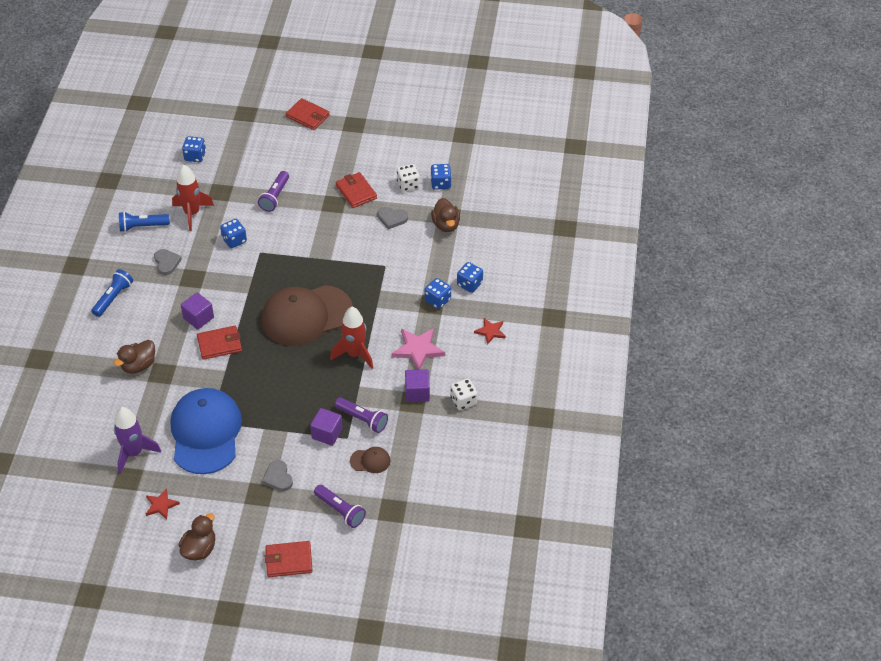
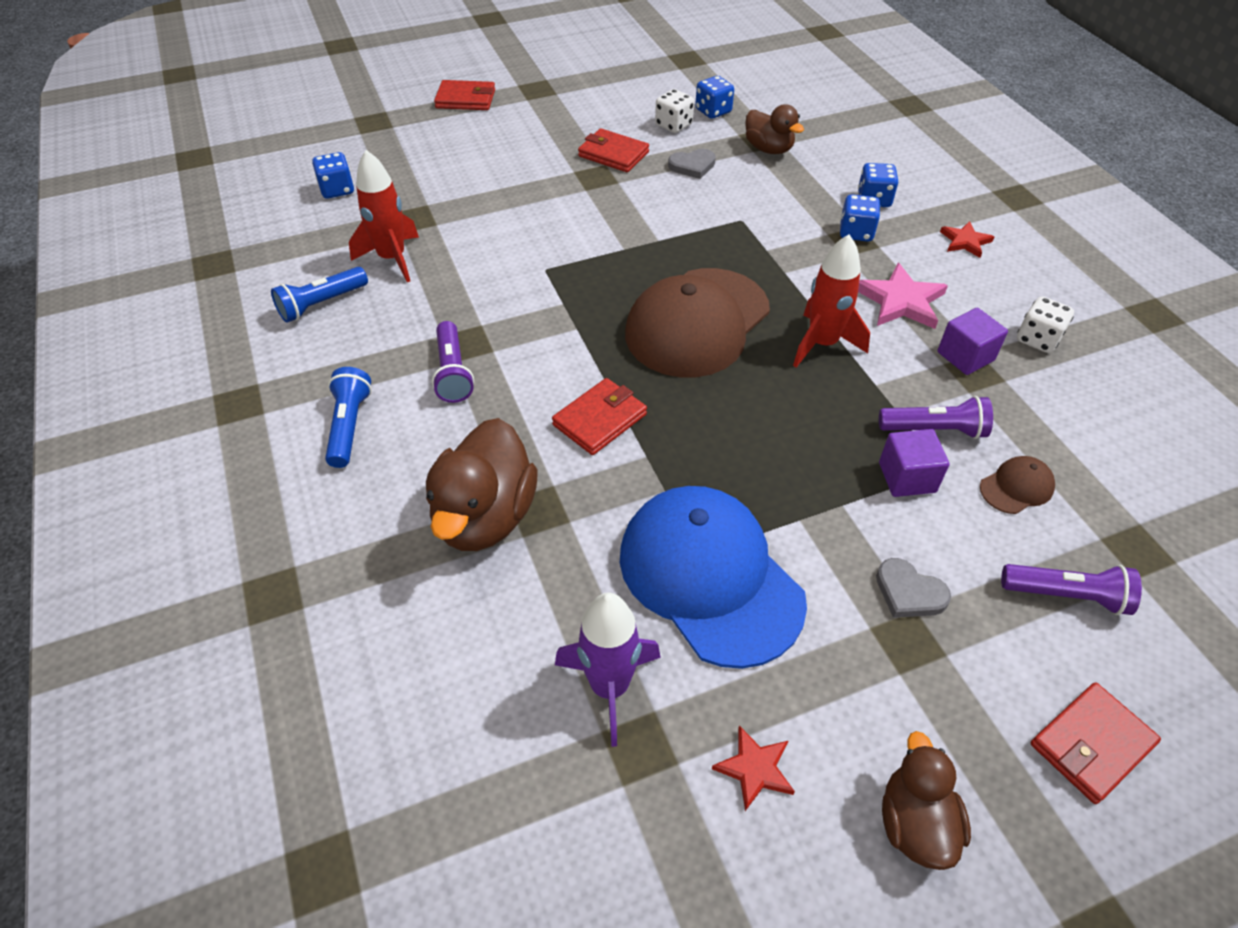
camera: 30 degrees left, 0 degrees up
(138, 365) = (485, 517): brown duck -> brown duck, size x1.62
(166, 263) = (405, 338): grey heart -> none
(198, 318) = (528, 395): purple cube -> none
(234, 240) = (491, 268): blue dice -> none
(275, 197) = (504, 196): purple flashlight -> purple flashlight (453, 372)

